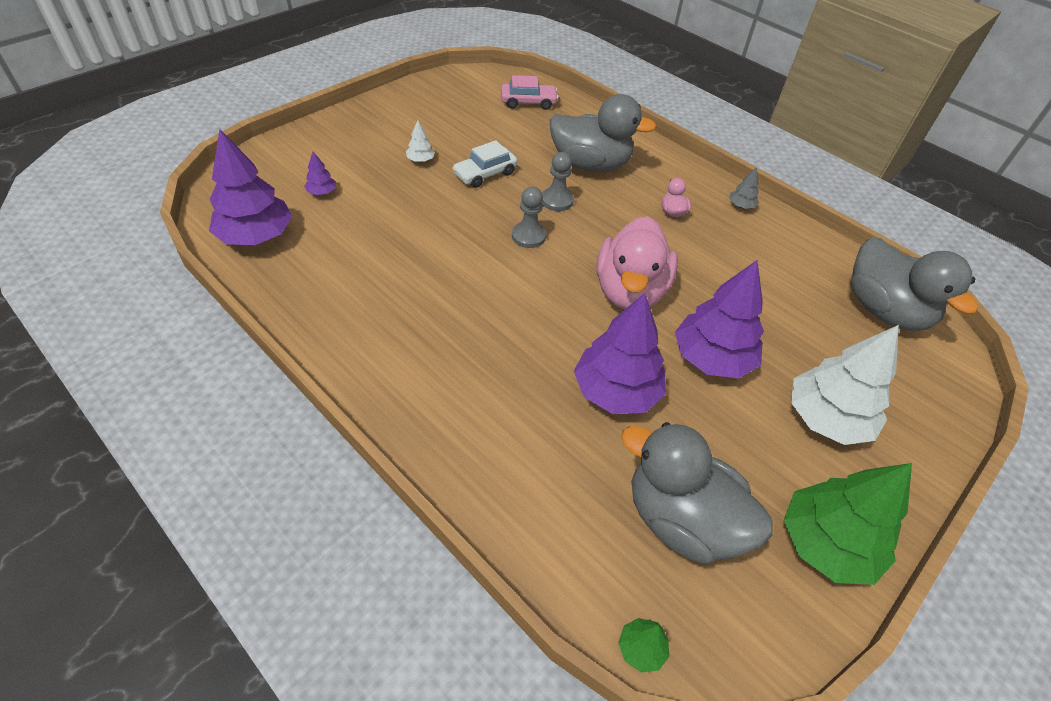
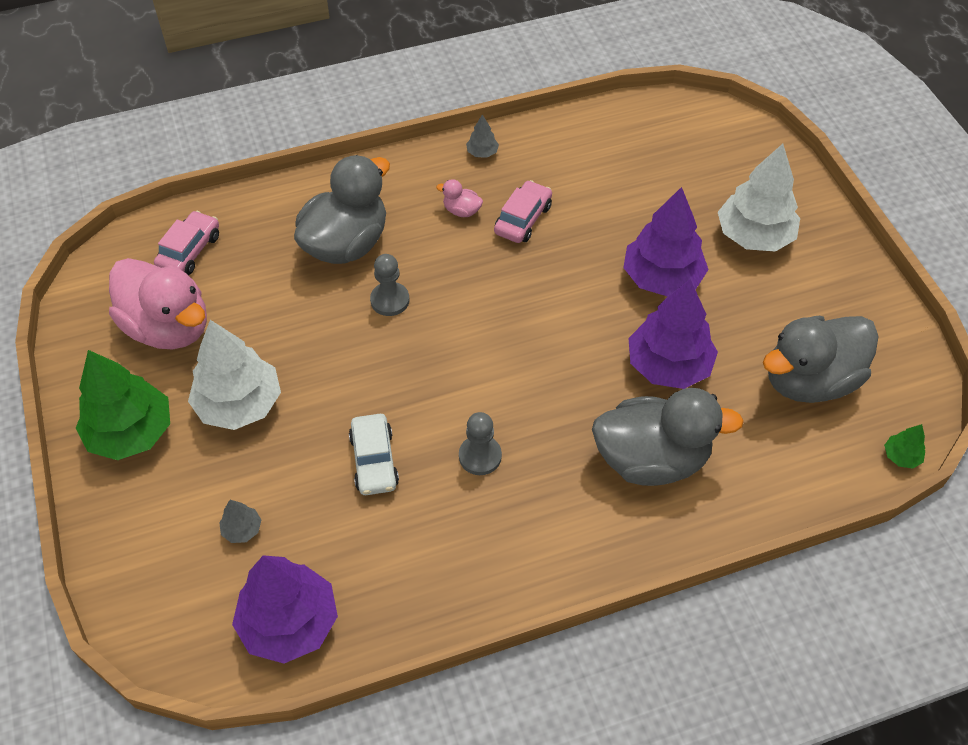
camera: 60 degrees left, 5 degrees up
(322, 192) = (242, 529): purple tree -> grey tree
(420, 160) = (239, 404): white tree -> white tree, size x2.33
(485, 174) = (305, 348): white car -> white car (374, 461)
(528, 236) = (433, 349): grey pawn -> grey pawn (480, 456)
(630, 291) = (554, 299): pink duck -> pink duck (169, 327)
(695, 248) = (523, 219): none -> pink car
(826, 543) = (858, 300): green tree -> green tree (131, 432)
(884, 310) = (662, 130): grey duck -> grey duck (651, 459)

